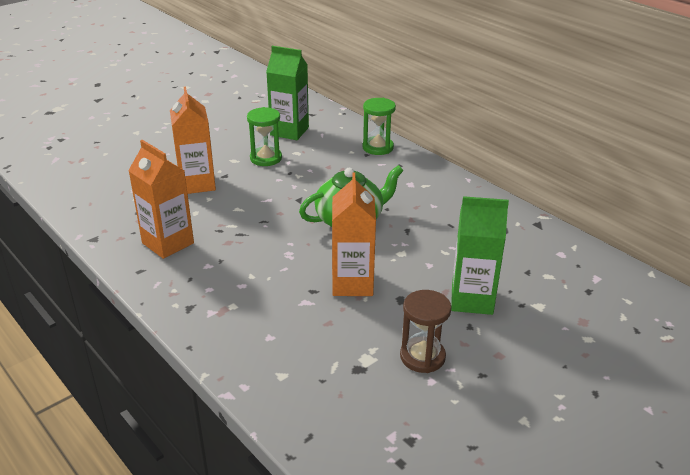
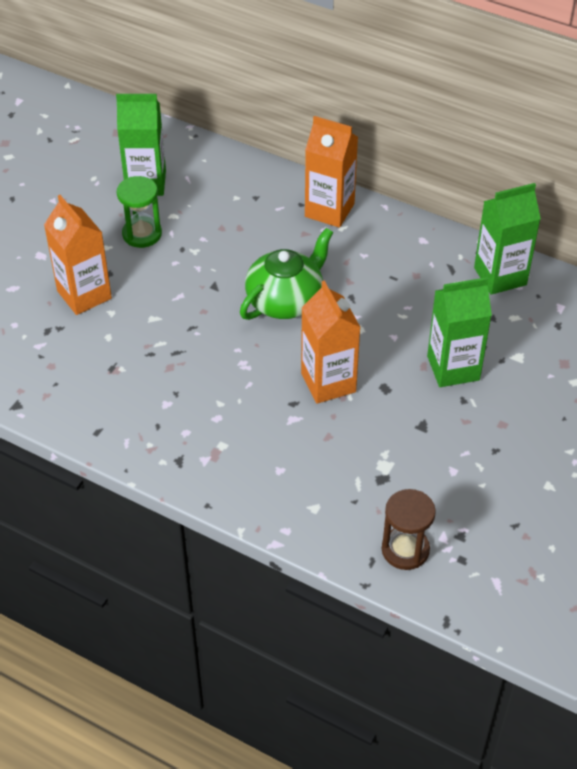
camera: 20 degrees left, 15 degrees up
(168, 243) = (104, 387): orange carton -> orange carton (329, 210)
(378, 147) = (263, 183): green hourglass -> none
(422, 357) = (434, 447): brown hourglass -> brown hourglass (405, 550)
(547, 244) = (500, 276): none -> green carton

